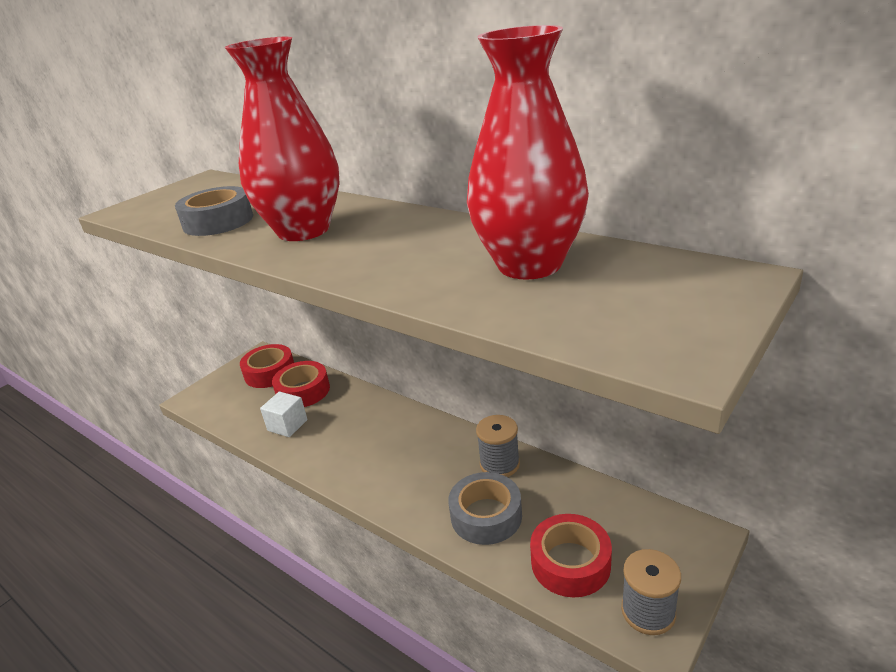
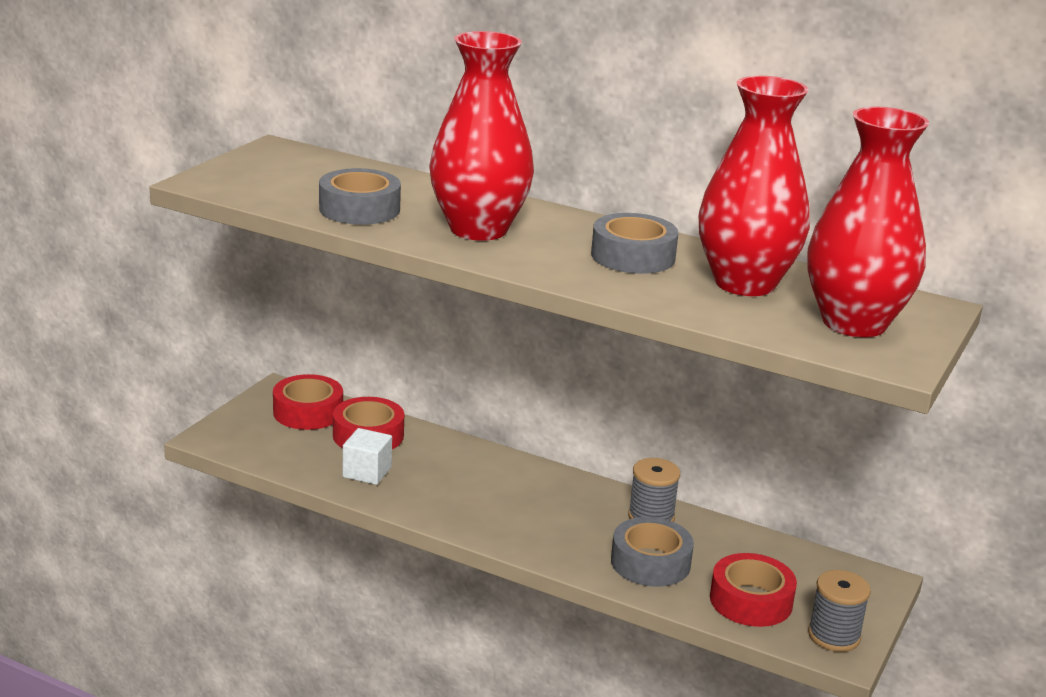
camera: 15 degrees left, 5 degrees down
(429, 244) = (633, 256): none -> grey tape
(638, 305) = (854, 323): none -> red vase

